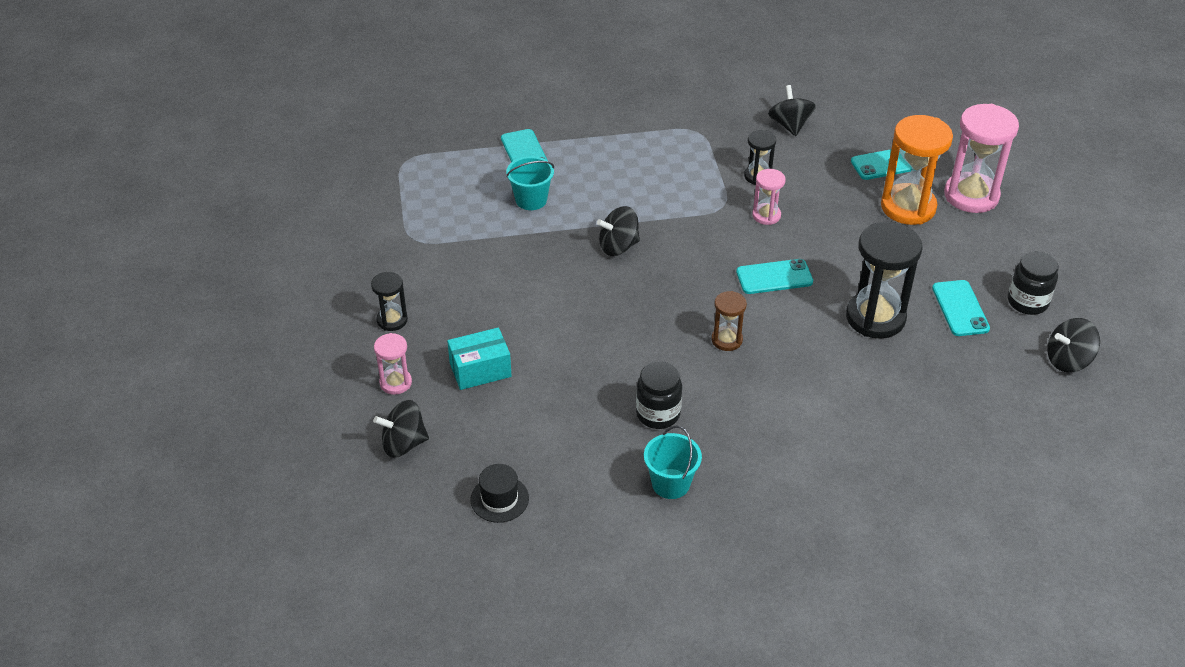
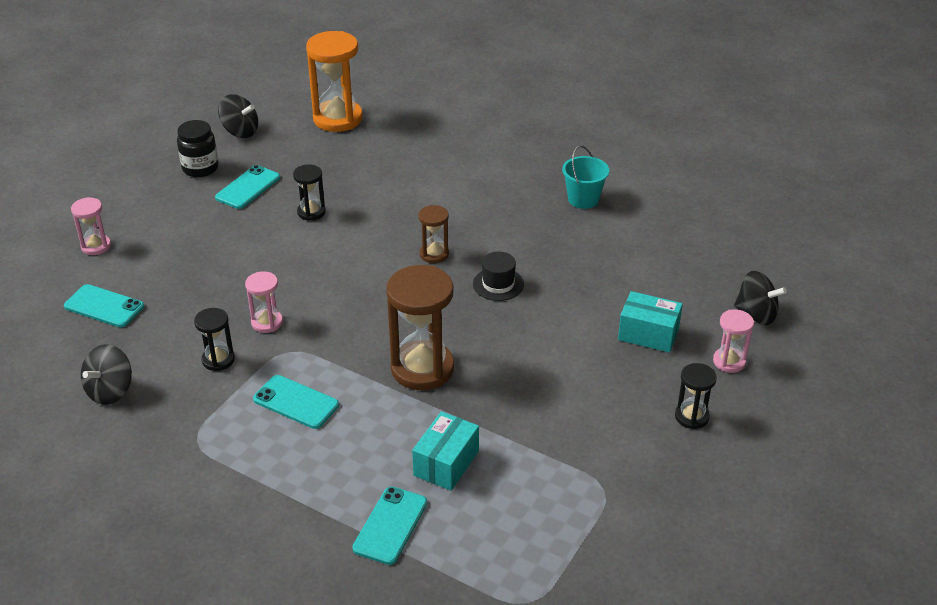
camera: 140 degrees left, 5 degrees down
(499, 499) = (711, 247): black hat -> black hat (498, 284)
(531, 200) = (446, 463): turquoise bucket -> turquoise box
(618, 246) = (422, 368): black spinning top -> brown hourglass
(658, 414) = (544, 237): black jar -> none
(774, 277) = (336, 274): turquoise phone -> turquoise phone (296, 402)
(875, 318) = (311, 212): black hourglass -> black hourglass, size x0.52
(908, 207) = (154, 265): orange hourglass -> orange hourglass (338, 119)
(971, 195) = (96, 246): pink hourglass -> pink hourglass, size x0.52

